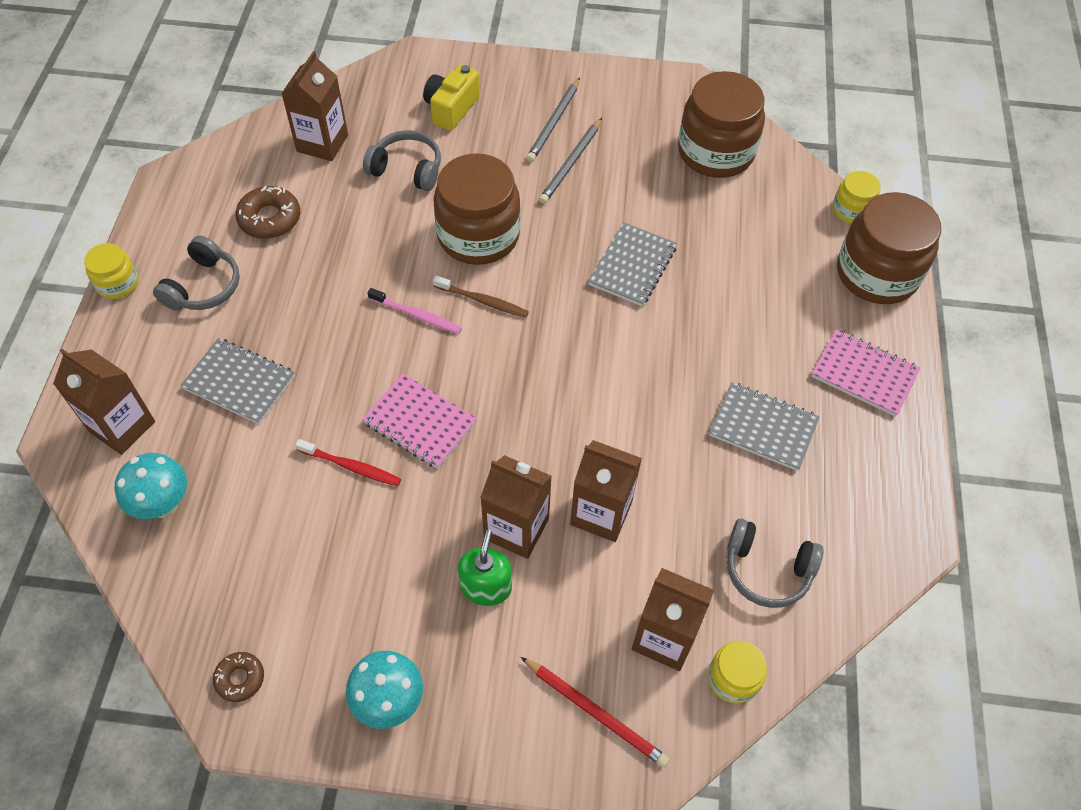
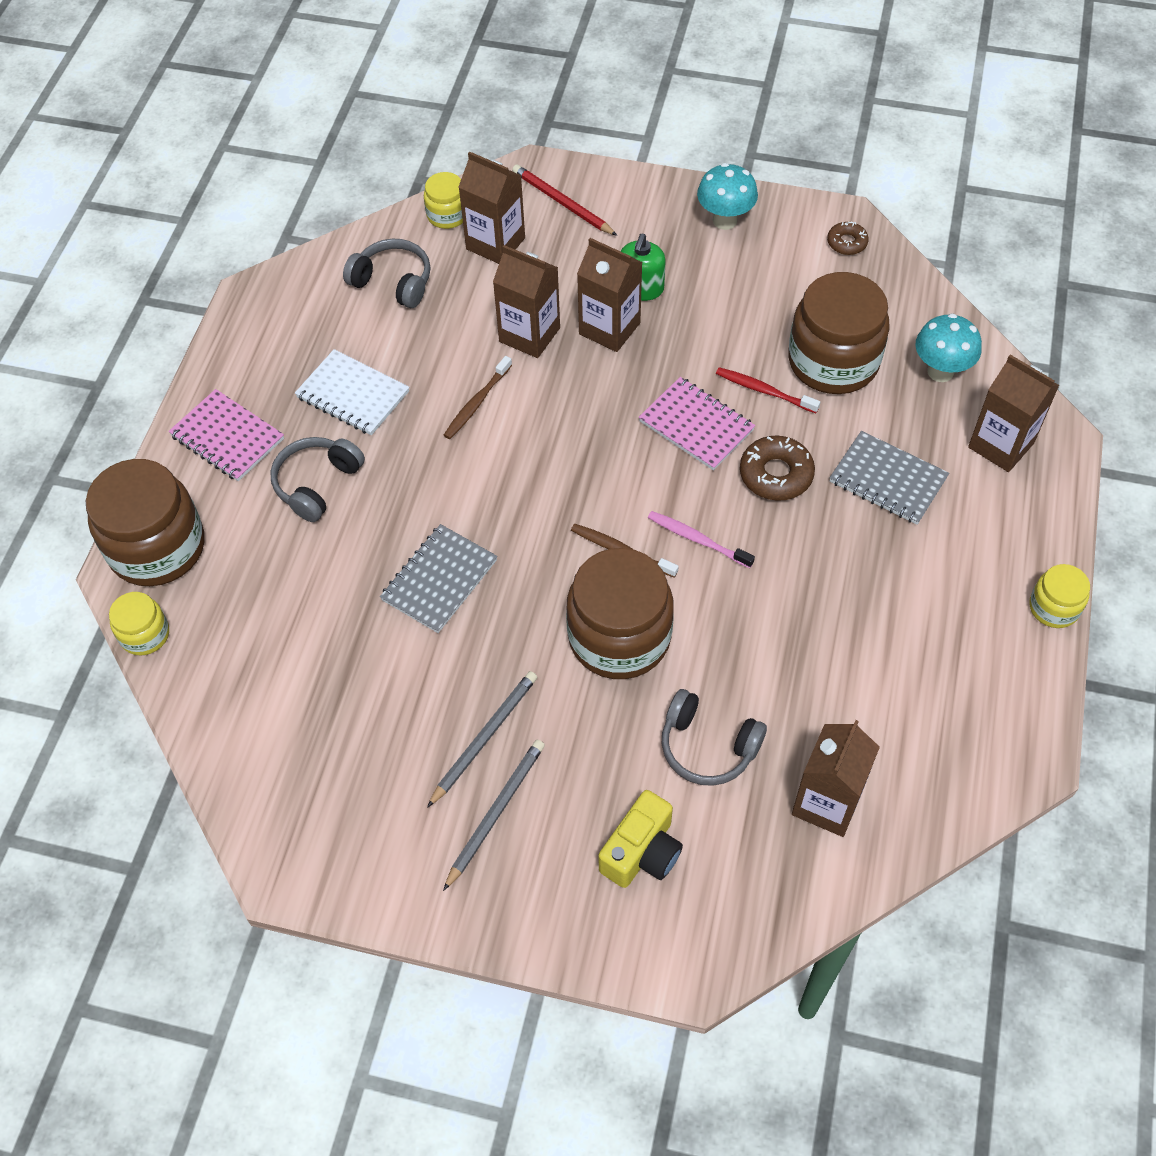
camera: 170 degrees left, 0 degrees up
(203, 287) = (949, 595): grey headphones -> grey headphones (317, 484)
(270, 219) = (884, 683): brown donut -> brown donut (776, 474)
(638, 429) = (477, 403): none -> brown toothbrush
(715, 152) = (284, 740): brown jar -> brown jar (833, 361)
(763, 428) = (353, 395): grey notebook -> white notebook

